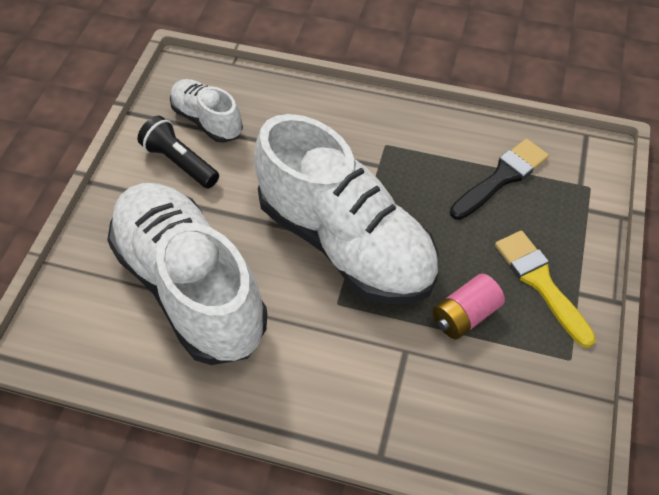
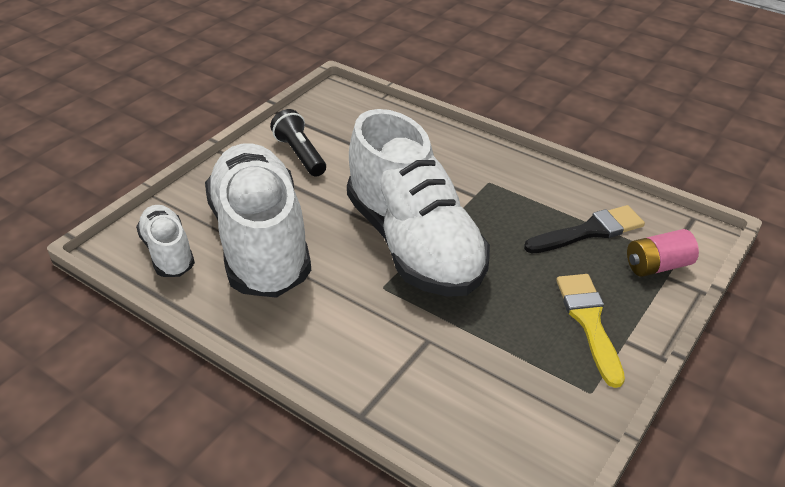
camera: 20 degrees right, 15 degrees down
(207, 120) = (339, 131): white shoe -> white shoe (168, 252)
(465, 315) = (499, 328): pink battery -> pink battery (657, 266)

